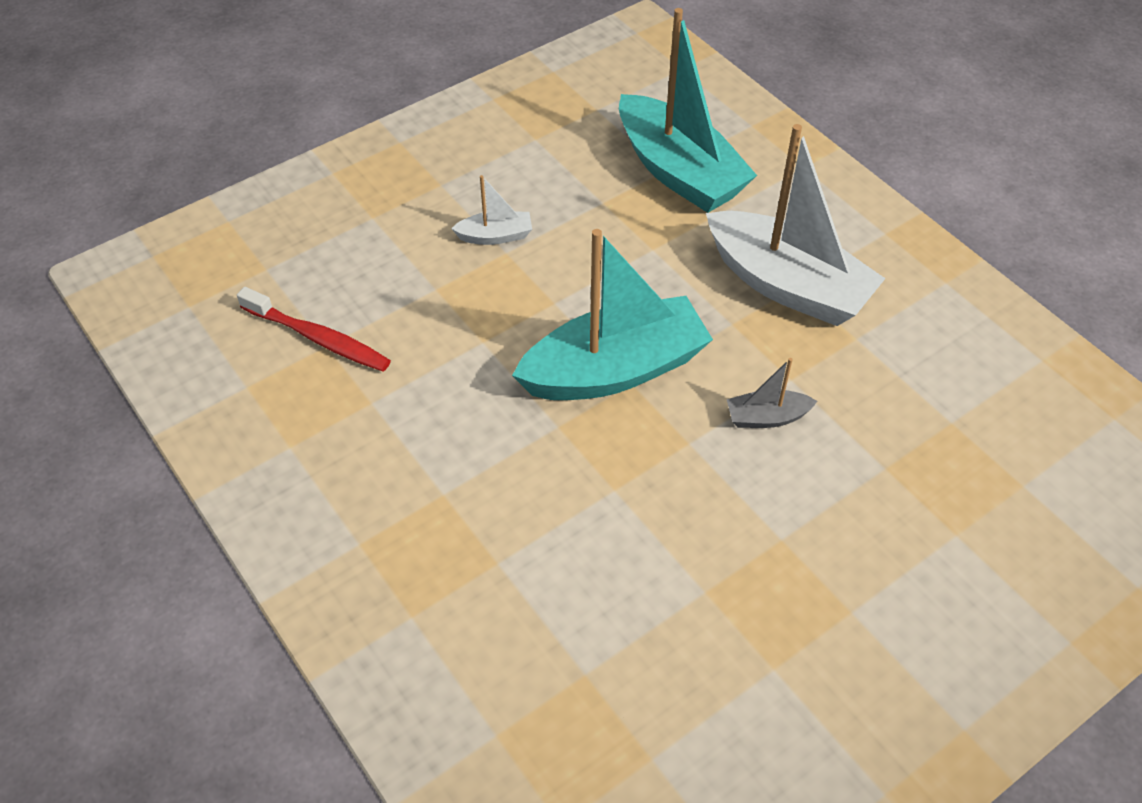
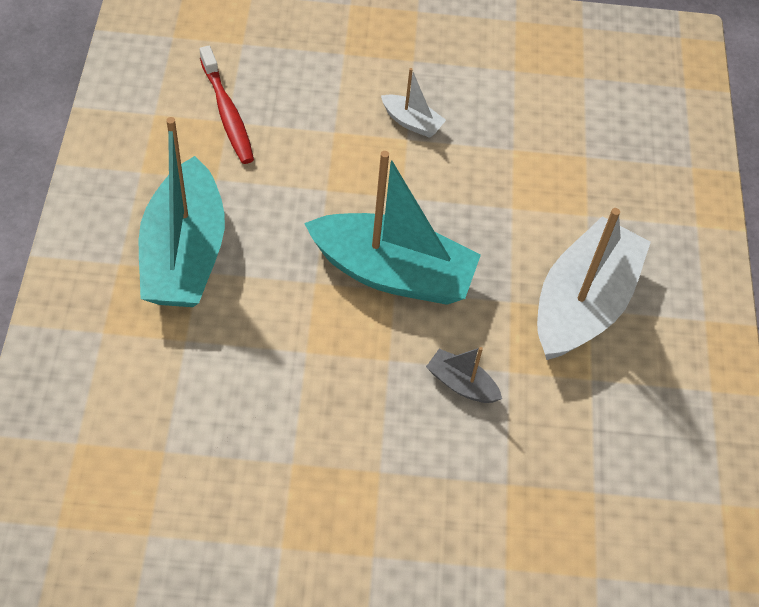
camera: 35 degrees right, 5 degrees up
(679, 171) = (594, 164): turquoise boat -> turquoise boat (184, 253)
(787, 285) = (582, 303): white boat -> white boat turned 135 degrees counterclockwise

